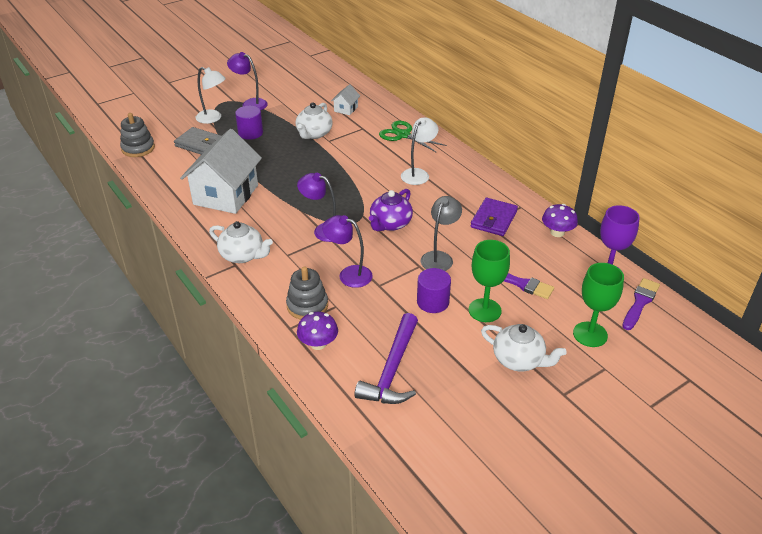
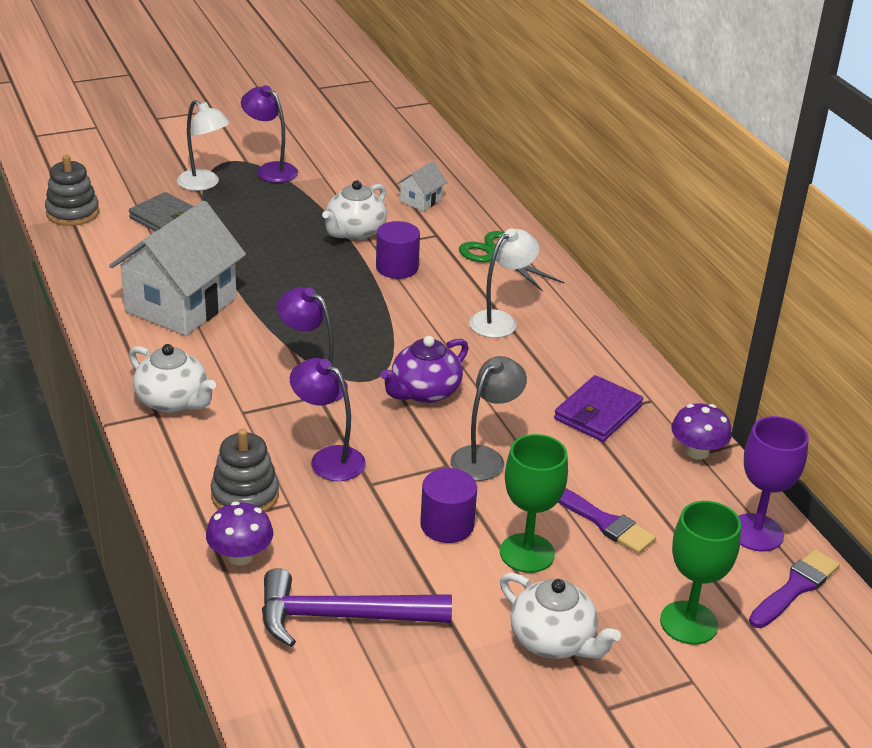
camera: 10 degrees right, 5 degrees down
(250, 133) = (254, 215): purple cylinder -> purple cylinder (397, 267)
(392, 369) = (342, 617): purple hammer -> purple hammer turned 60 degrees clockwise

